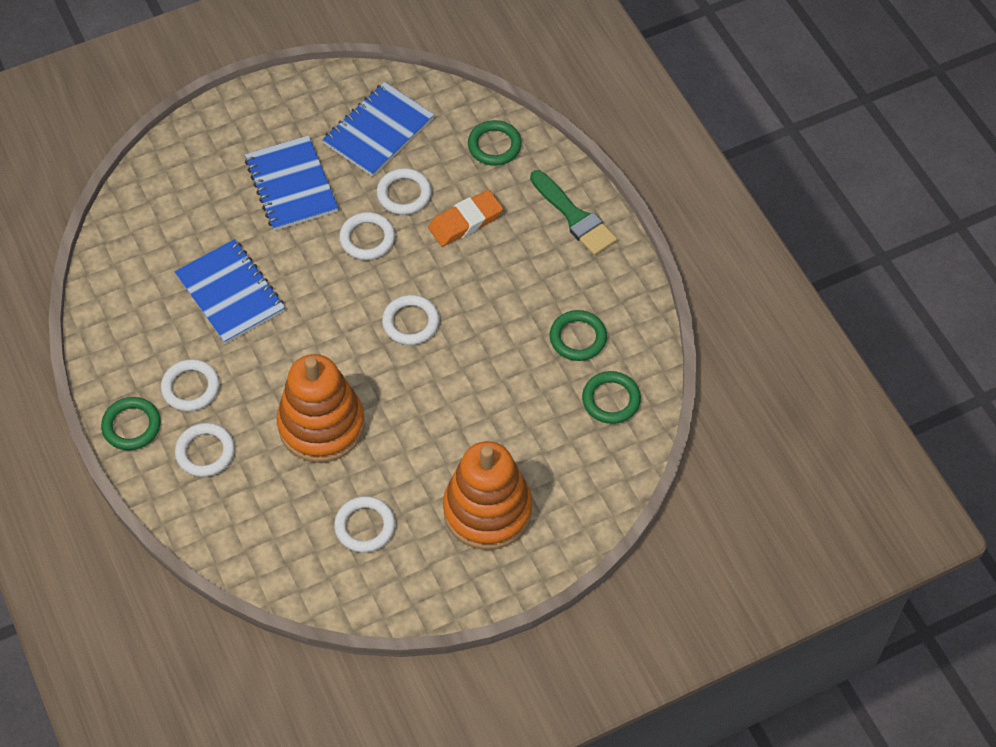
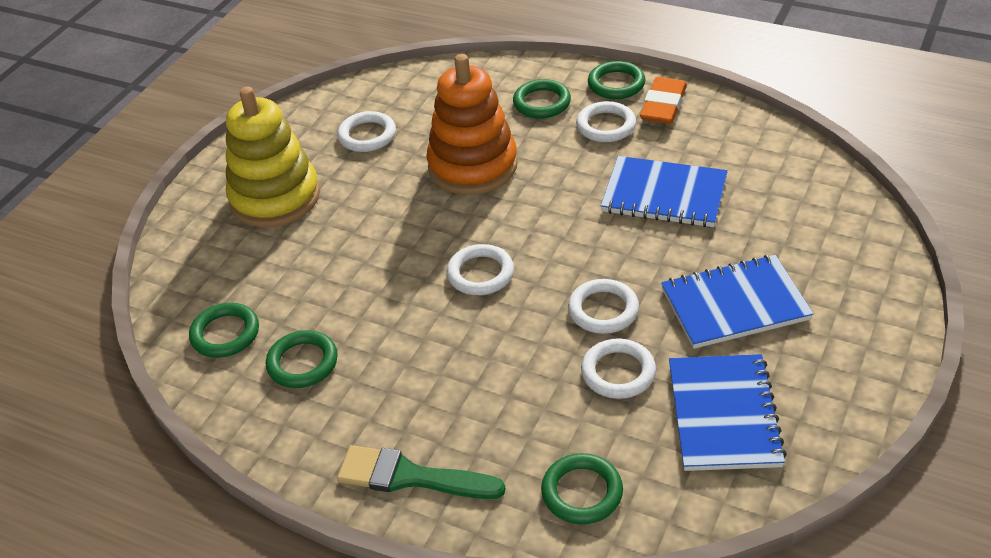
camera: 145 degrees right, 15 degrees down
(205, 452) = (542, 103): white ring -> green ring
(291, 185) = (735, 305): blue notebook -> blue notebook turned 45 degrees counterclockwise
(465, 222) = (525, 390): orange eraser -> orange eraser (663, 106)
(487, 510) = (275, 197): orange stacking toy -> yellow stacking toy

